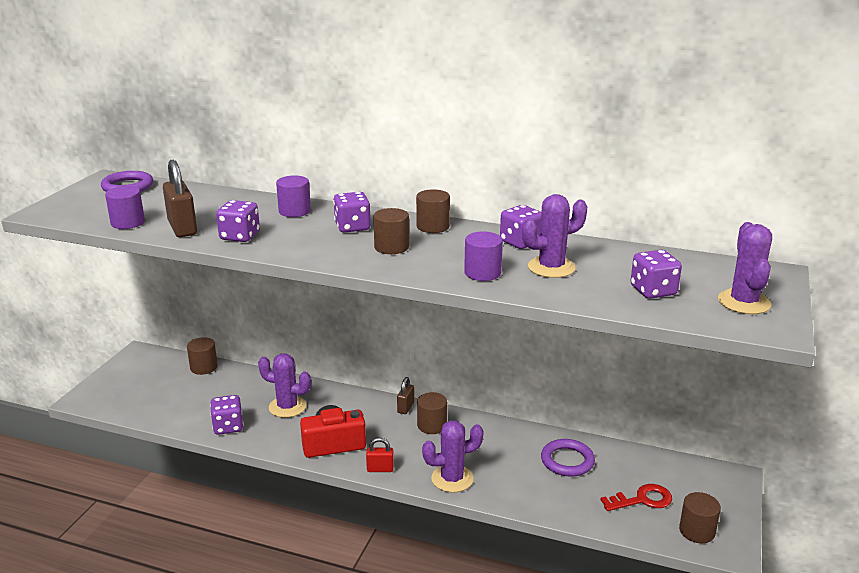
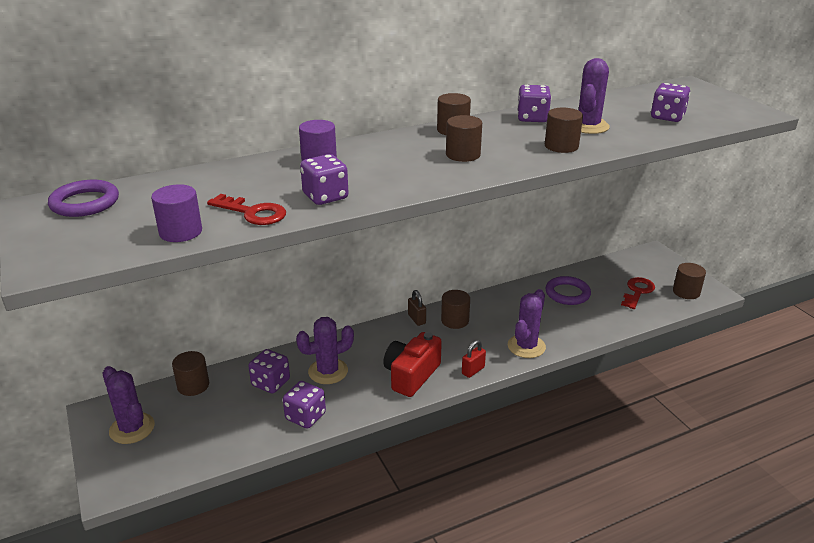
camera: 45 degrees left, 5 degrees up
(182, 228) = (253, 213): brown padlock -> red key
(352, 227) = (397, 153): purple dice -> purple dice (271, 383)
(482, 273) = (561, 146): purple cylinder -> brown cylinder
(744, 302) = (716, 105): purple cactus -> purple cactus (132, 428)

